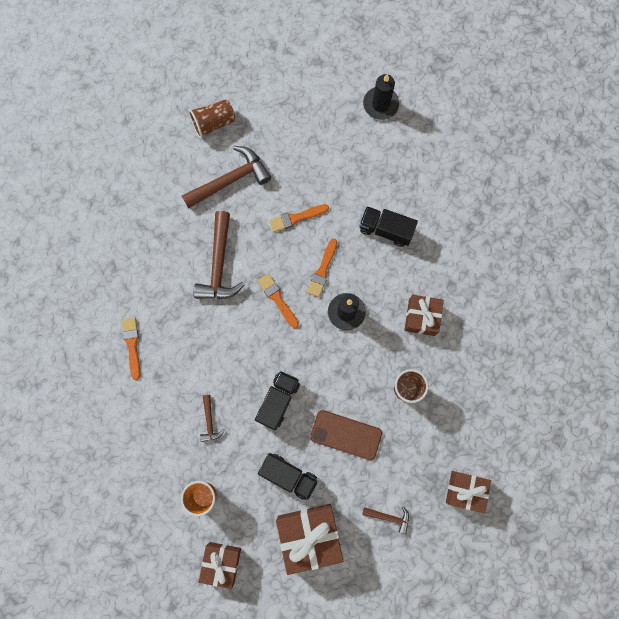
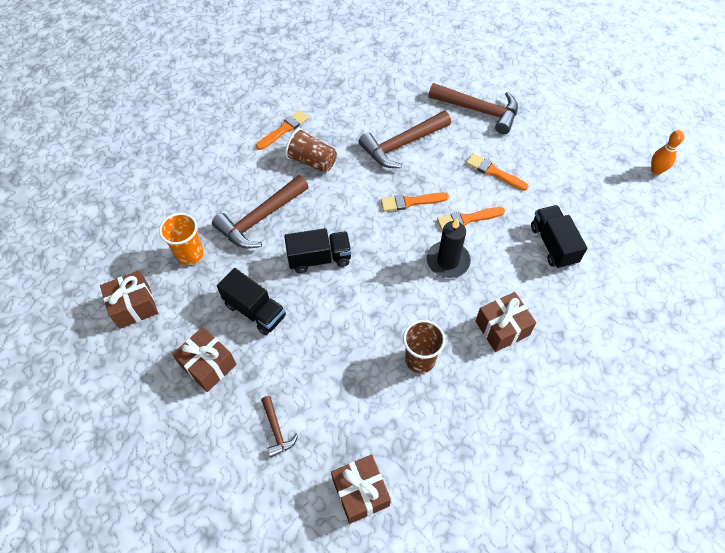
camera: 55 degrees right, 20 degrees down
(209, 421) = (260, 219): brown hammer -> brown hammer, size x2.03
(213, 123) = (512, 74): brown cup -> brown cup (312, 161)
(277, 299) = (411, 202): orange brush -> orange brush turned 120 degrees counterclockwise
(288, 476) = (255, 310): black truck -> black truck turned 45 degrees counterclockwise
(309, 535) = (208, 365): brown gift -> brown gift, size x0.64
(346, 435) = (331, 335): brown phone -> none
(380, 104) = (656, 170): black candle -> orange bowling pin

